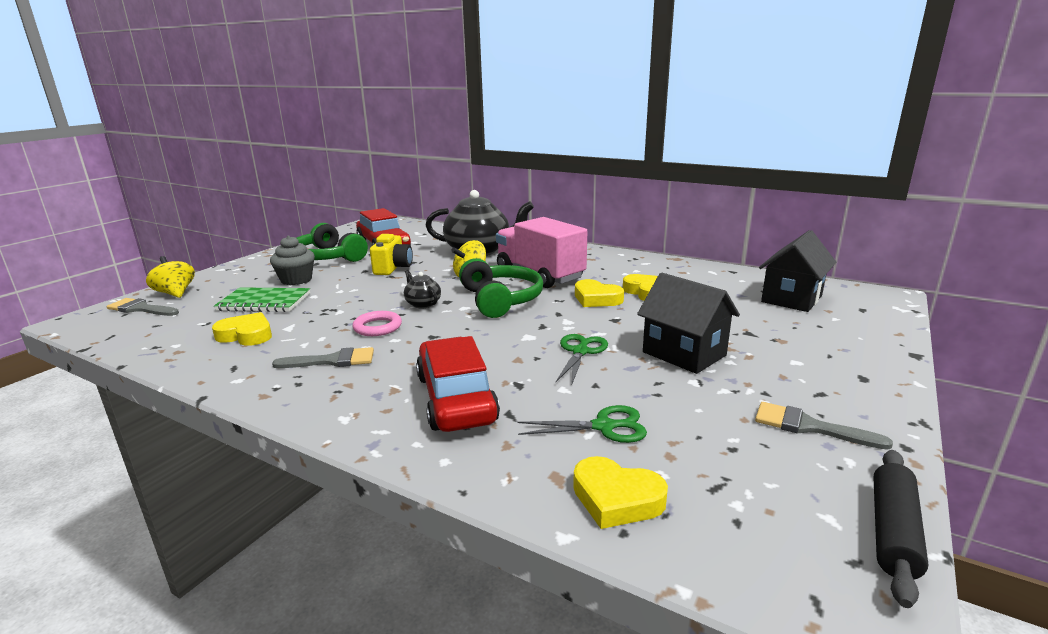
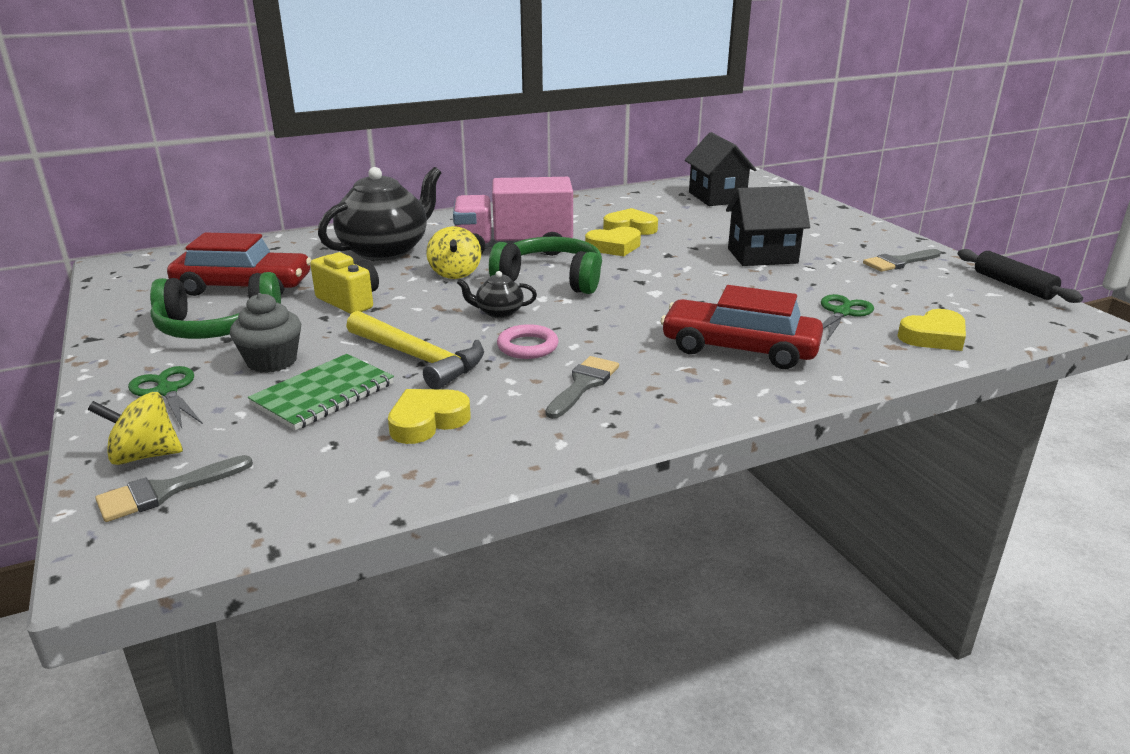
camera: 55 degrees left, 5 degrees up
(330, 307) = (419, 359): none -> yellow hammer
(580, 351) = (712, 284): green scissors -> green scissors (167, 391)

